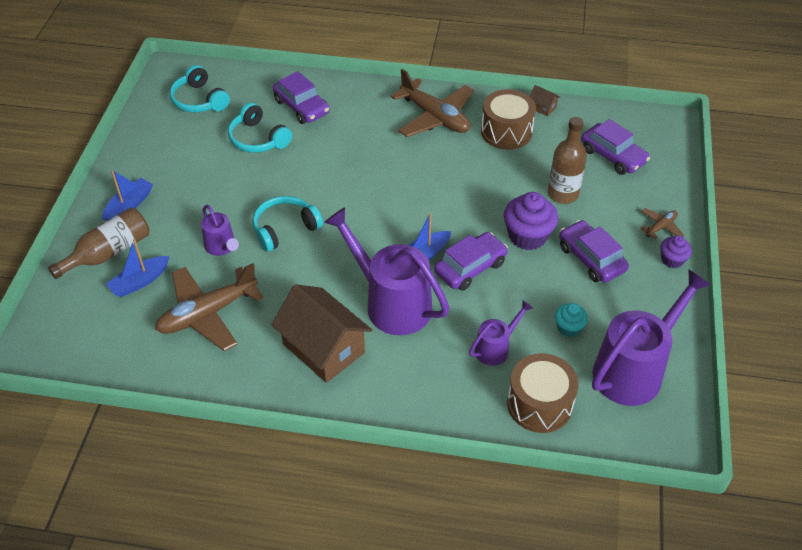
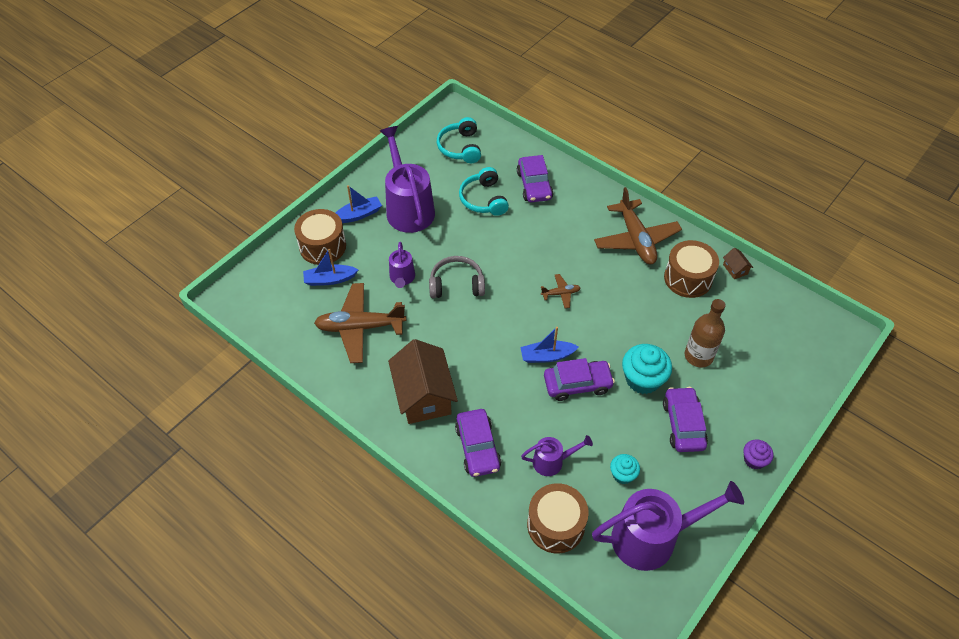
camera: 30 degrees right, 5 degrees up
(108, 252) = (322, 246): brown bottle -> brown drum
(285, 229) = (456, 284): turquoise headphones -> grey headphones
(391, 303) = (496, 383): purple watering can -> purple watering can (408, 208)
(527, 236) = (642, 379): purple cupcake -> turquoise cupcake
(613, 156) = (767, 341): purple car -> purple car (477, 447)
(660, 227) = (765, 425): brown plane -> brown plane (560, 293)

